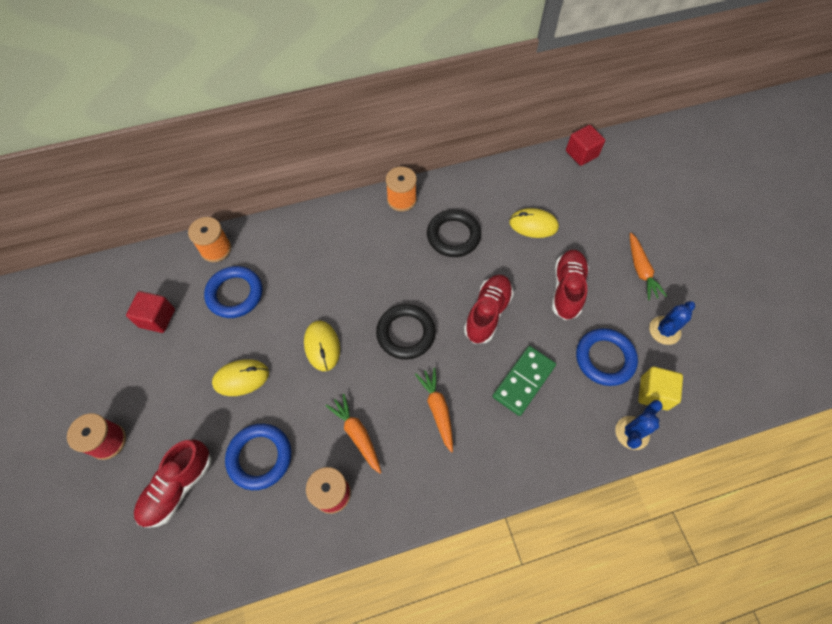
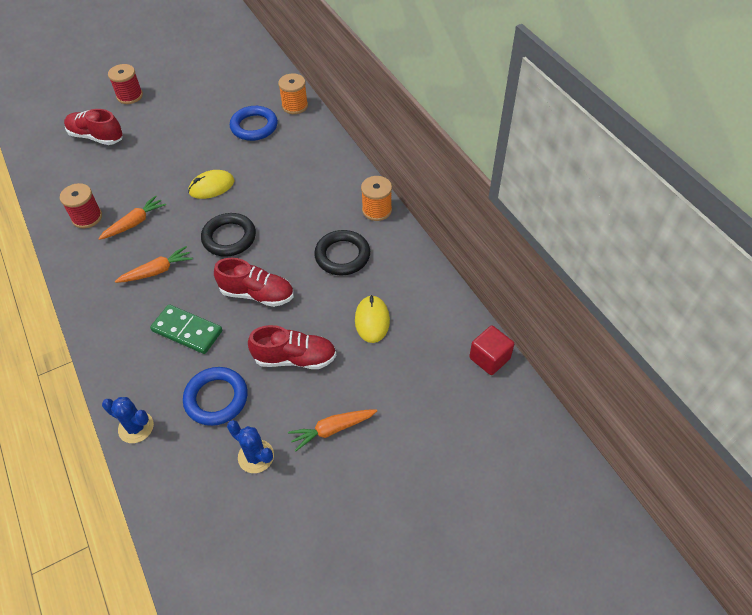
camera: 80 degrees right, 10 degrees down
(157, 318) = (227, 92): red cube -> none
(241, 378) = (180, 147): yellow mouse -> none
(260, 457) = (117, 172): blue ring -> none
(654, 393) = (179, 447): yellow cube -> none

